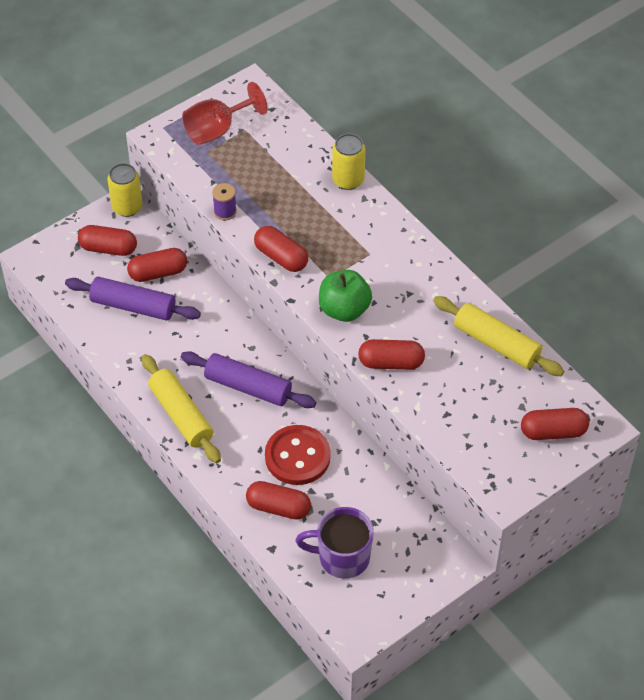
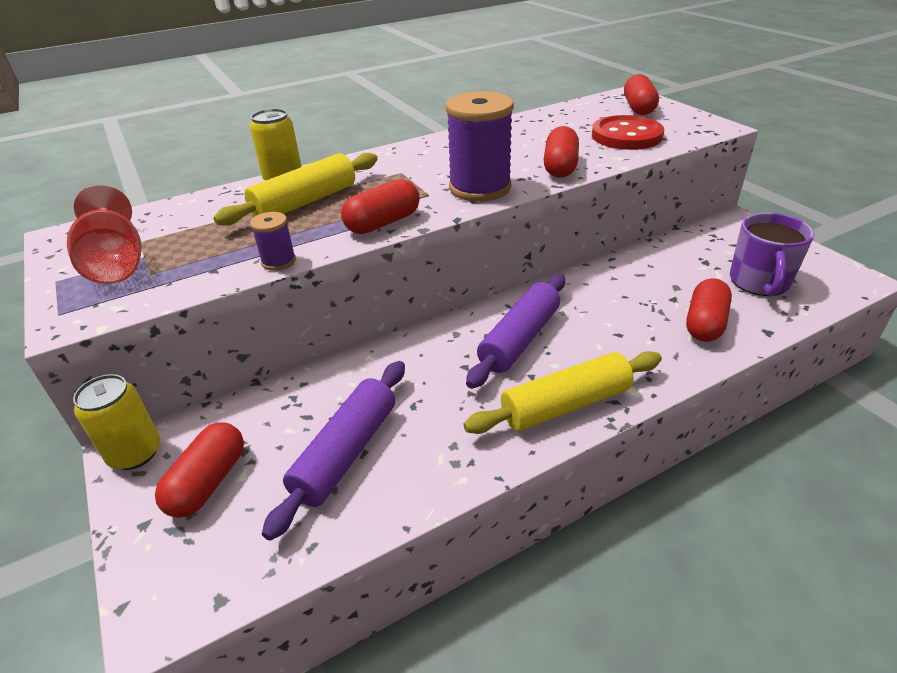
camera: 80 degrees left, 15 degrees down
(158, 273) = (291, 420): red capsule -> none
(297, 456) = (626, 306): red button -> red button (626, 136)
(344, 309) = (480, 188): green apple -> purple spool
(496, 344) = (537, 123): yellow rolling pin -> yellow rolling pin (305, 202)

